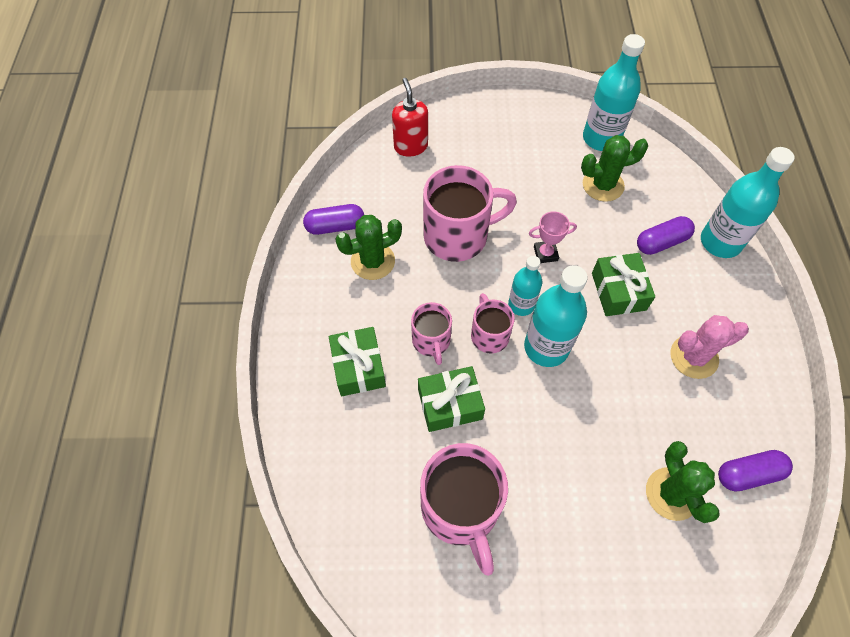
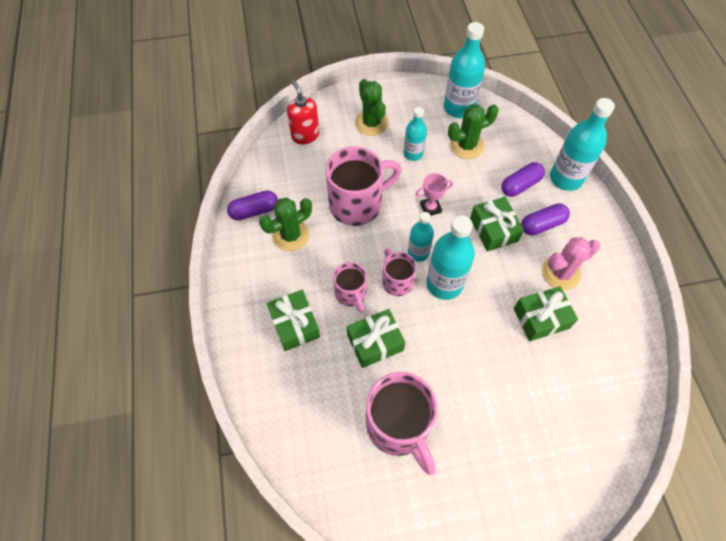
camera: 10 degrees left, 0 degrees up
(536, 186) = (413, 154): none -> turquoise bottle
(659, 408) = (541, 318): none -> green gift
(671, 494) = (562, 384): green cactus -> green cactus (371, 123)
(748, 474) = (617, 358): purple capsule -> purple capsule (542, 225)

